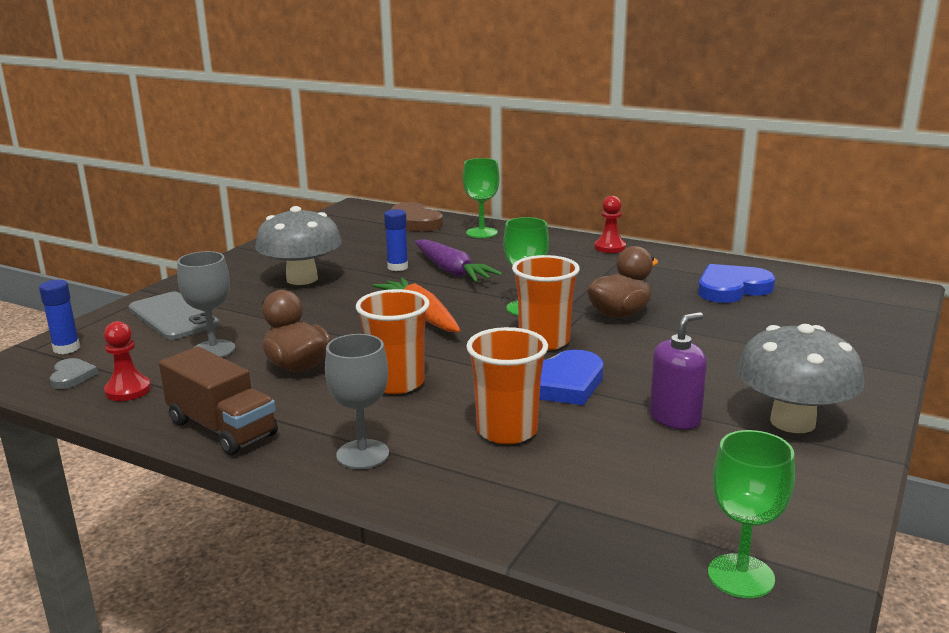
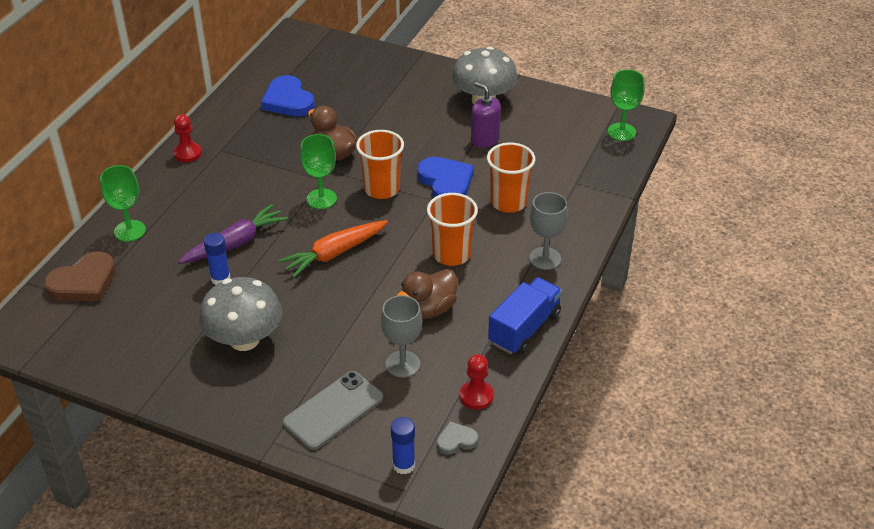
camera: 95 degrees left, 20 degrees up
(222, 428) = (524, 328): brown truck -> blue truck

